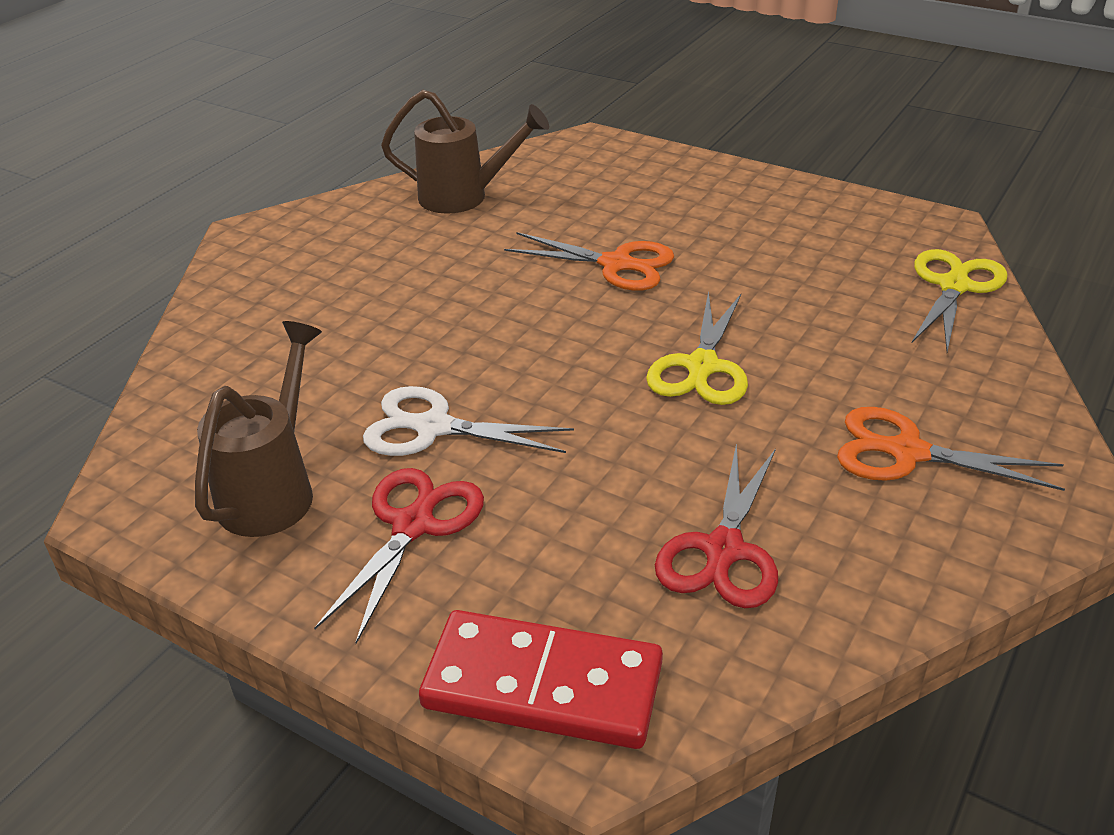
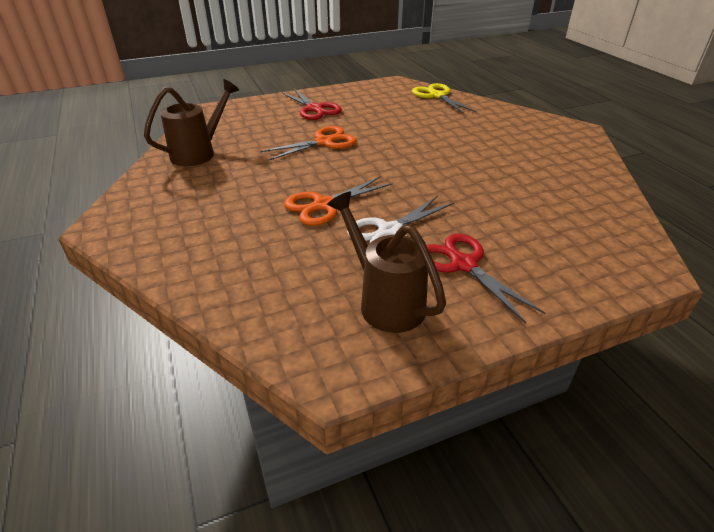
camera: 55 degrees left, 0 degrees up
(543, 685) = (607, 268): red domino -> none
(702, 366) = (426, 154): yellow scissors -> none
(723, 550) = (551, 195): red scissors -> red scissors (314, 109)
(907, 452) = (525, 141): orange scissors -> orange scissors (324, 205)

